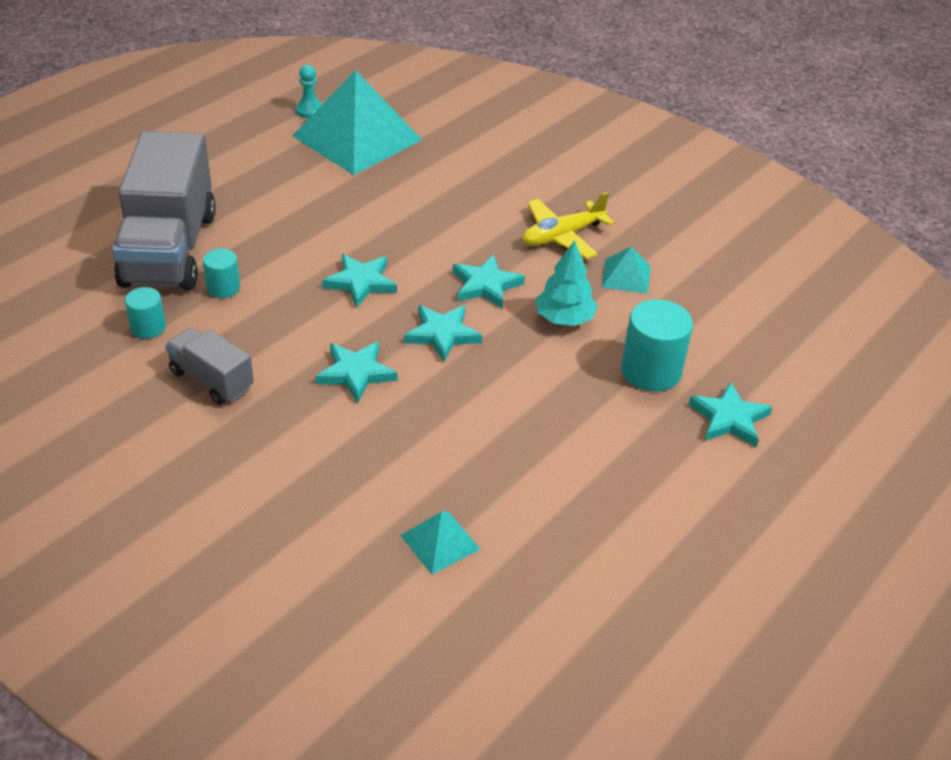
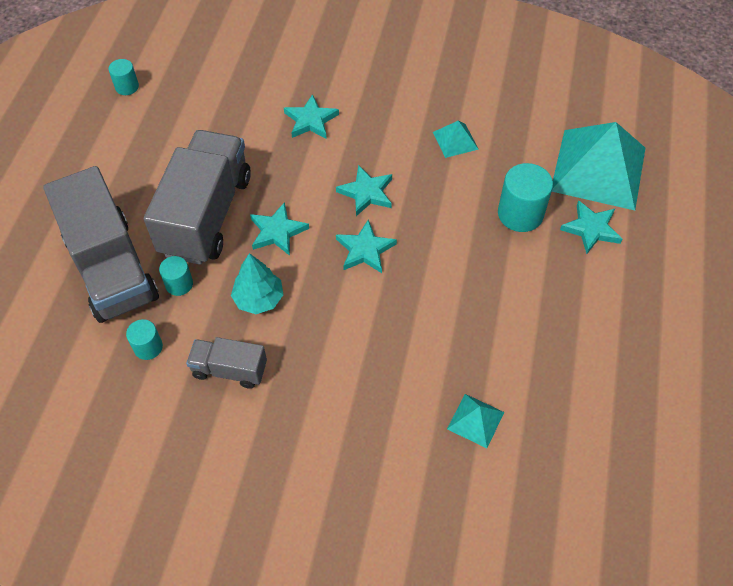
camera: 25 degrees left, 15 degrees up
(299, 241) = (206, 215): none -> grey truck
(309, 110) = (127, 87): turquoise pawn -> turquoise cylinder
(356, 373) = (328, 312): turquoise star -> turquoise star (311, 120)
(357, 138) = (182, 98): turquoise pyramid -> turquoise pyramid (598, 169)
(562, 236) = (391, 125): yellow plane -> none
(564, 319) = (438, 197): turquoise tree -> turquoise tree (259, 299)

